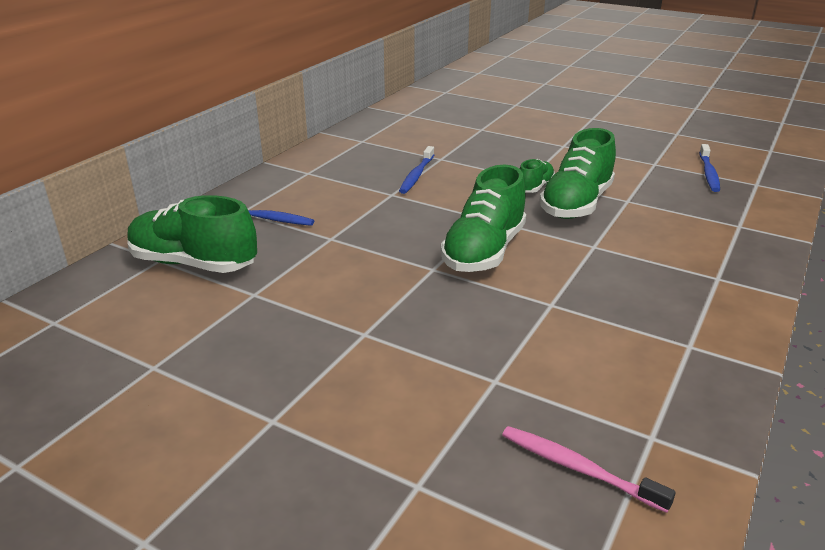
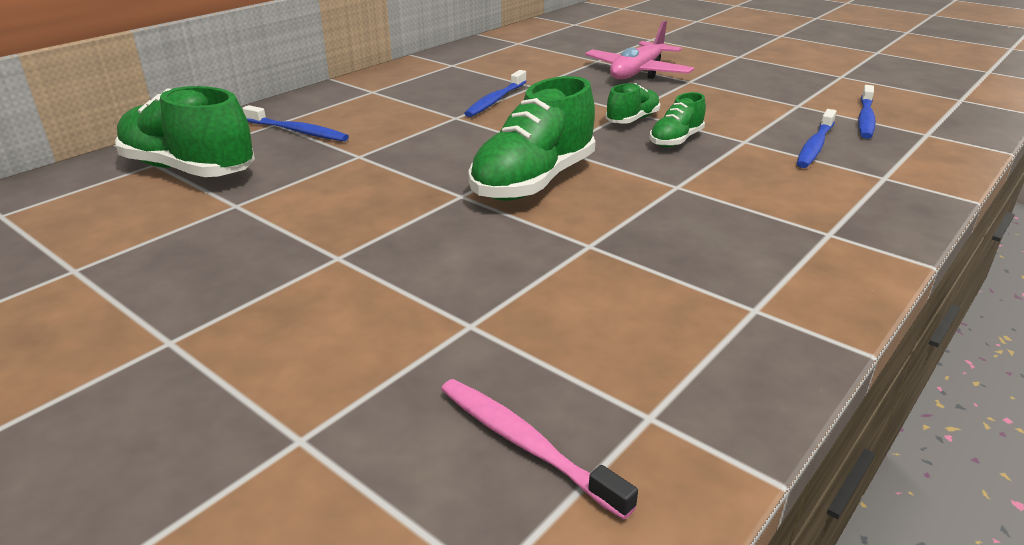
camera: 10 degrees right, 0 degrees up
(519, 140) = (638, 72): none -> pink plane
(576, 204) = (676, 140): green shoe -> green shoe, size x0.51
(681, 201) = (815, 146): none -> blue toothbrush

